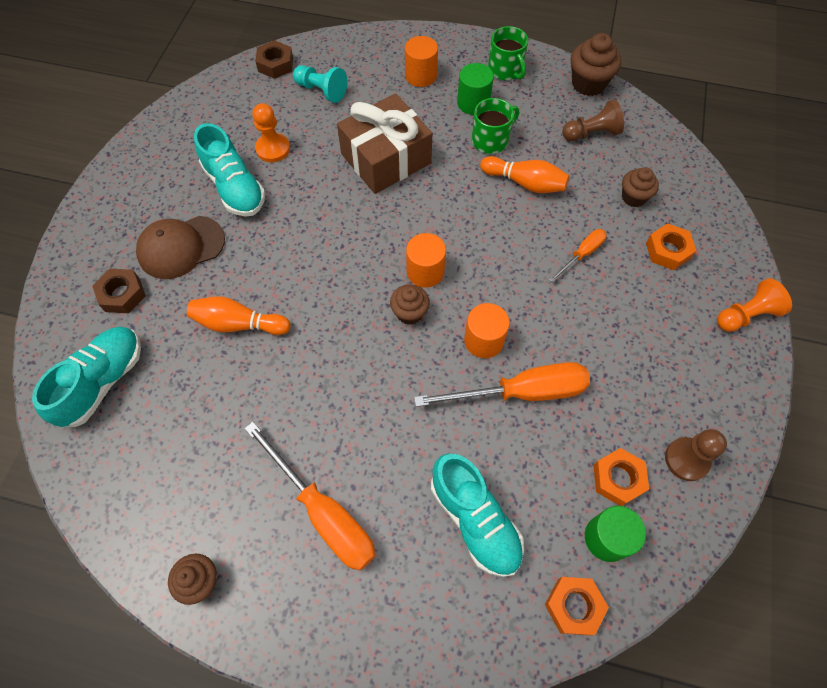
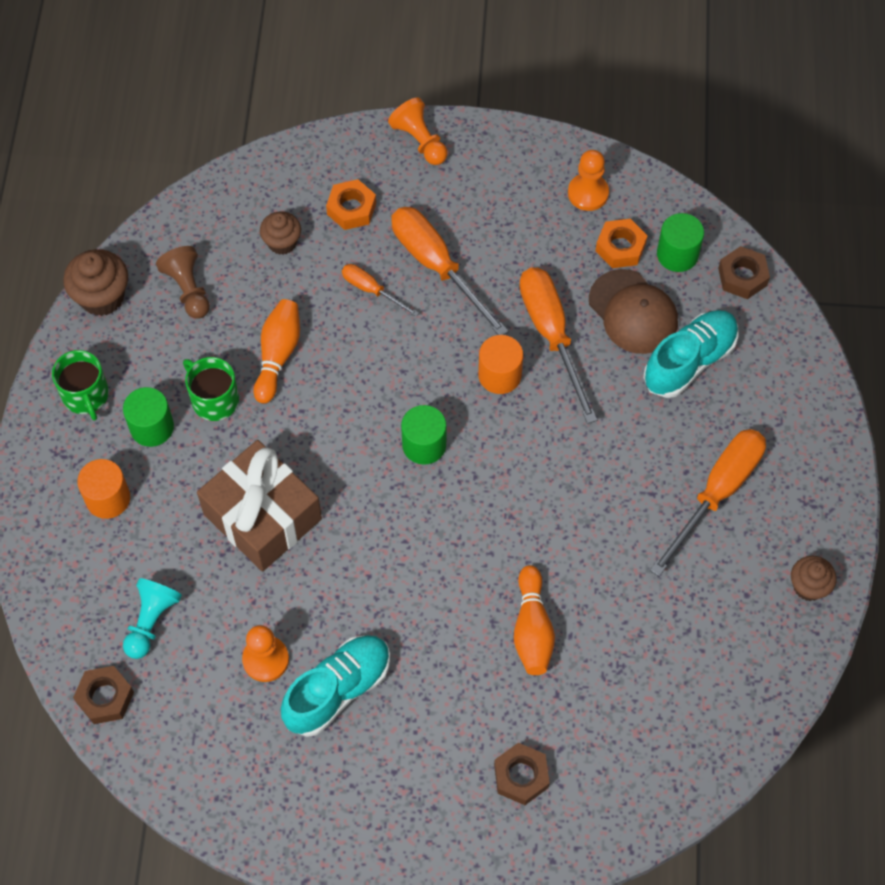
camera: 100 degrees left, 0 degrees up
(103, 382) = (635, 756): turquoise shoe -> none
(181, 247) = (441, 728): brown cap -> brown cap (633, 312)
(409, 313) = (481, 452): brown cupcake -> none
(425, 271) = (424, 445): orange cylinder -> green cylinder
(505, 70) = (86, 395): green mug -> green mug turned 105 degrees clockwise
(574, 606) = (742, 276): orange nut -> brown nut
(603, 308) = (437, 266): none -> orange screwdriver
(686, 459) = (588, 193): brown pawn -> orange pawn

